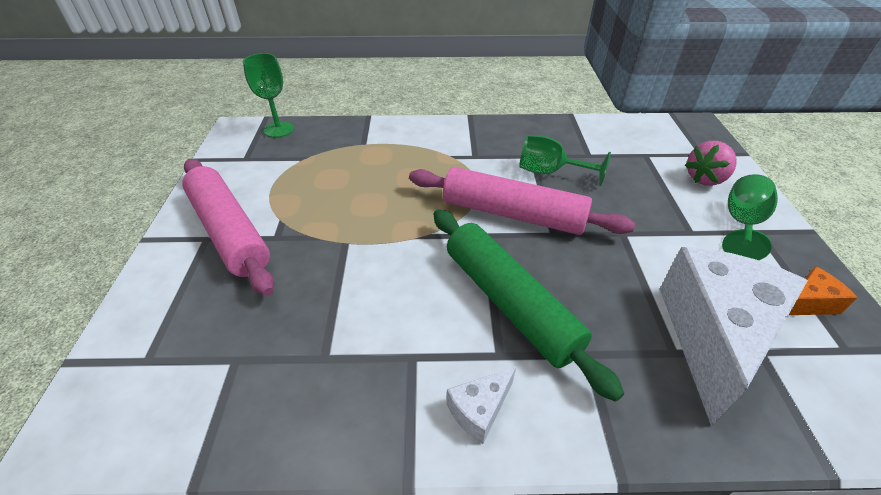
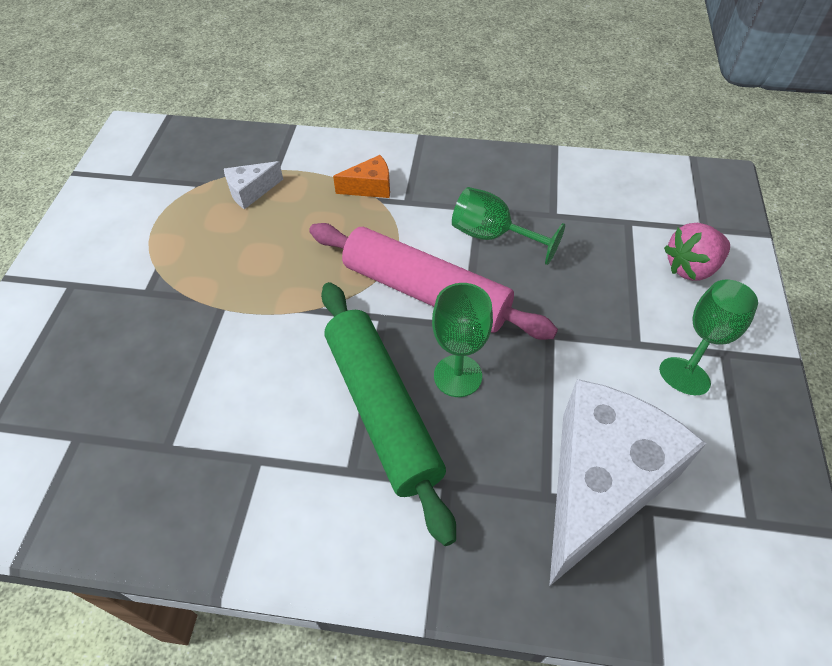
camera: 10 degrees right, 10 degrees up
(229, 232) = (97, 279): pink rolling pin -> none
(279, 129) = (179, 137): green goblet -> green goblet (458, 376)
(479, 410) = (309, 530): white cheese -> white cheese (251, 192)
(808, 303) = (736, 458): orange cheese -> orange cheese (370, 187)

